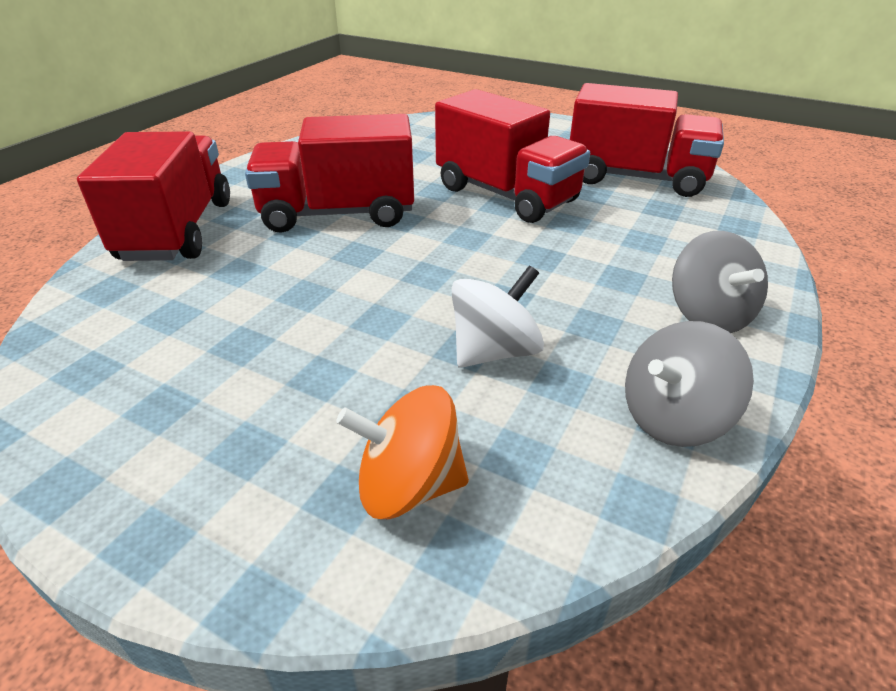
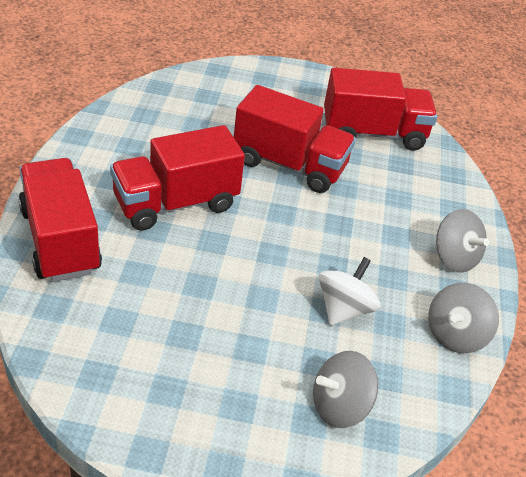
camera: 25 degrees left, 5 degrees up
(408, 485) = (339, 406): orange spinning top -> grey spinning top

